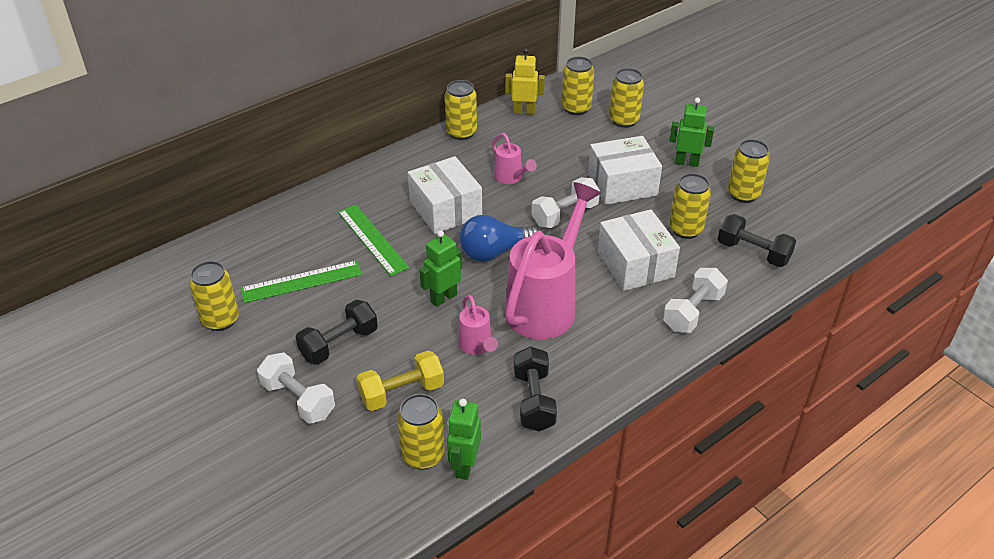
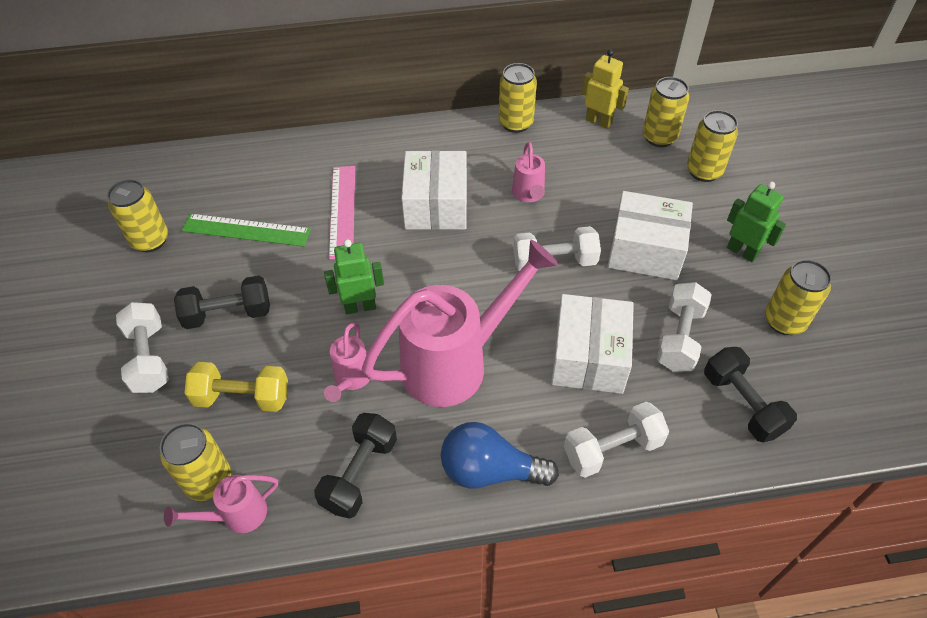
camera: 30 degrees right, 10 degrees up
(372, 239) = (342, 211): green ruler -> pink ruler
(464, 466) = (236, 515): green robot -> pink watering can
(494, 252) = (448, 276): blue light bulb -> blue light bulb (490, 470)
(685, 229) = (679, 338): yellow can -> white dumbbell

